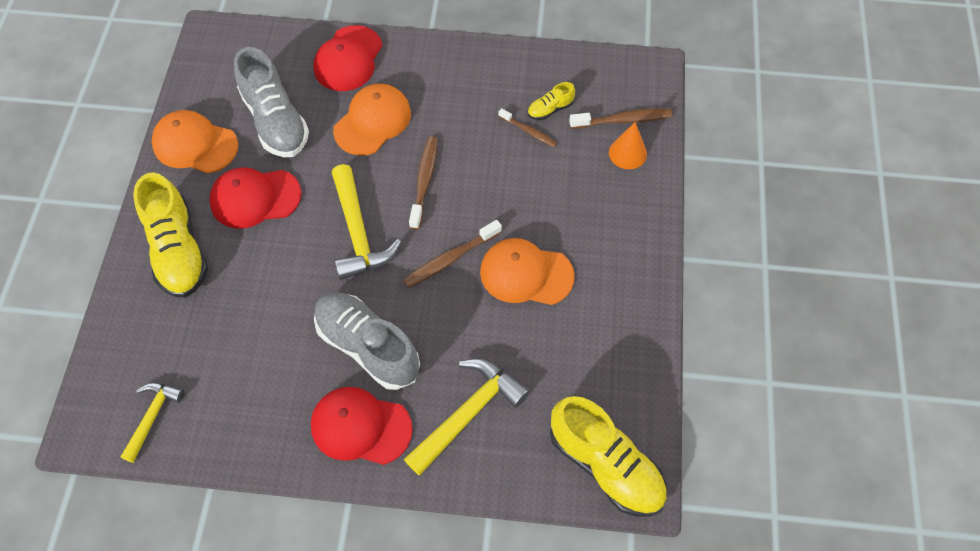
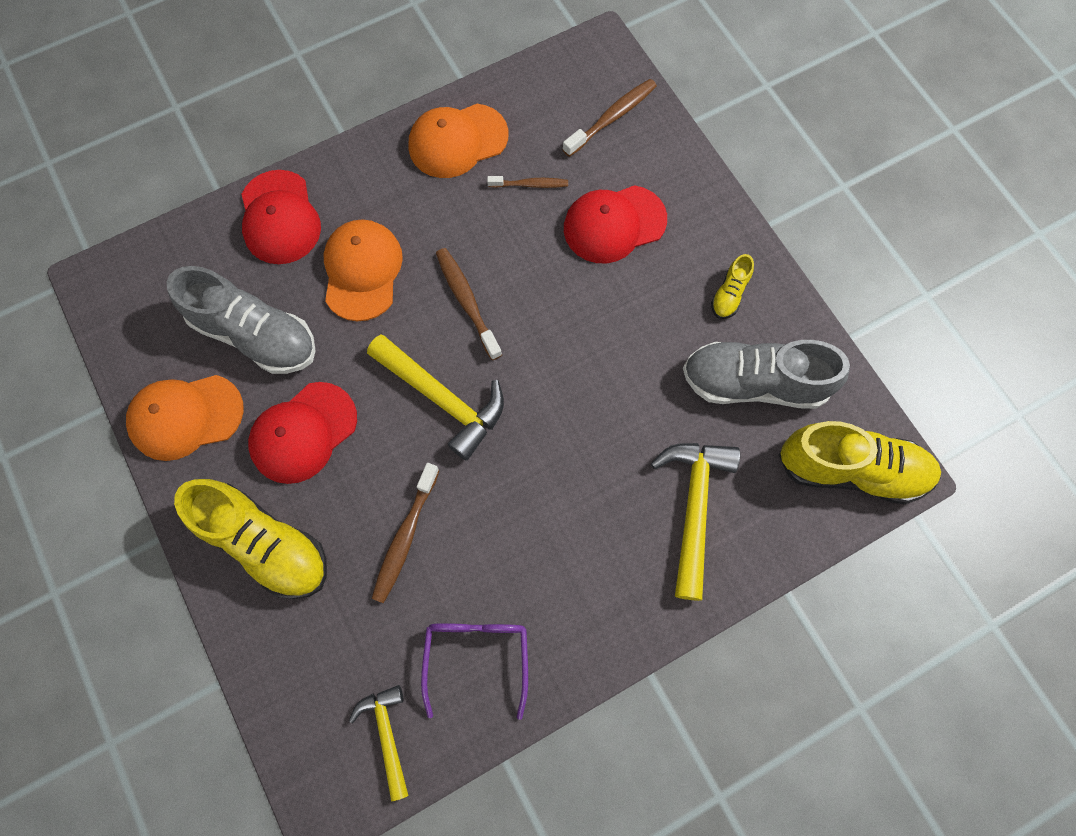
camera: 35 degrees left, 10 degrees up
(246, 408) = (477, 656): none -> purple glasses
(360, 426) = (604, 593): red cap -> red cap (614, 224)
(368, 346) = (547, 509): grey shoe -> grey shoe (754, 383)
(450, 259) = (556, 366): brown toothbrush -> brown toothbrush (405, 537)
(526, 274) = (640, 333): orange cap -> orange cap (457, 141)
(550, 109) = (533, 148): yellow shoe -> yellow shoe (729, 294)
(627, 153) = (641, 149): orange cone -> none

